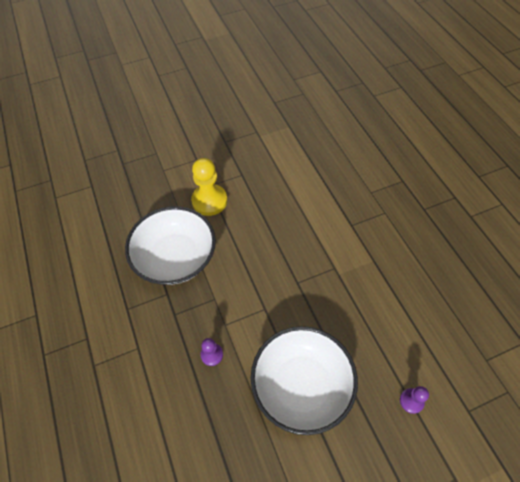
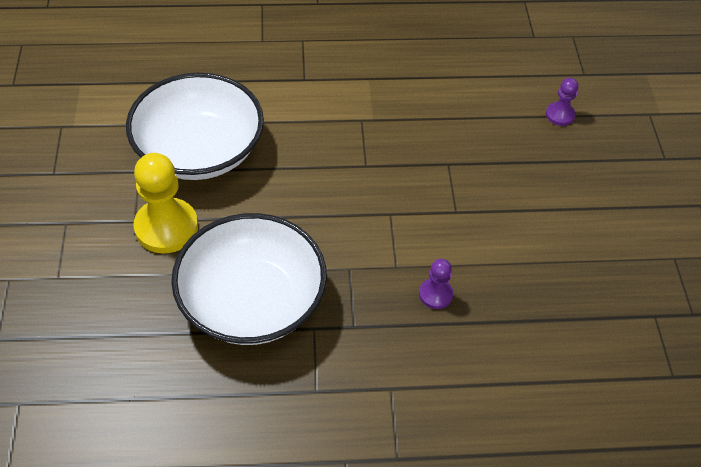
camera: 75 degrees left, 5 degrees down
(301, 385) = (511, 208): white bowl -> white bowl (199, 150)

